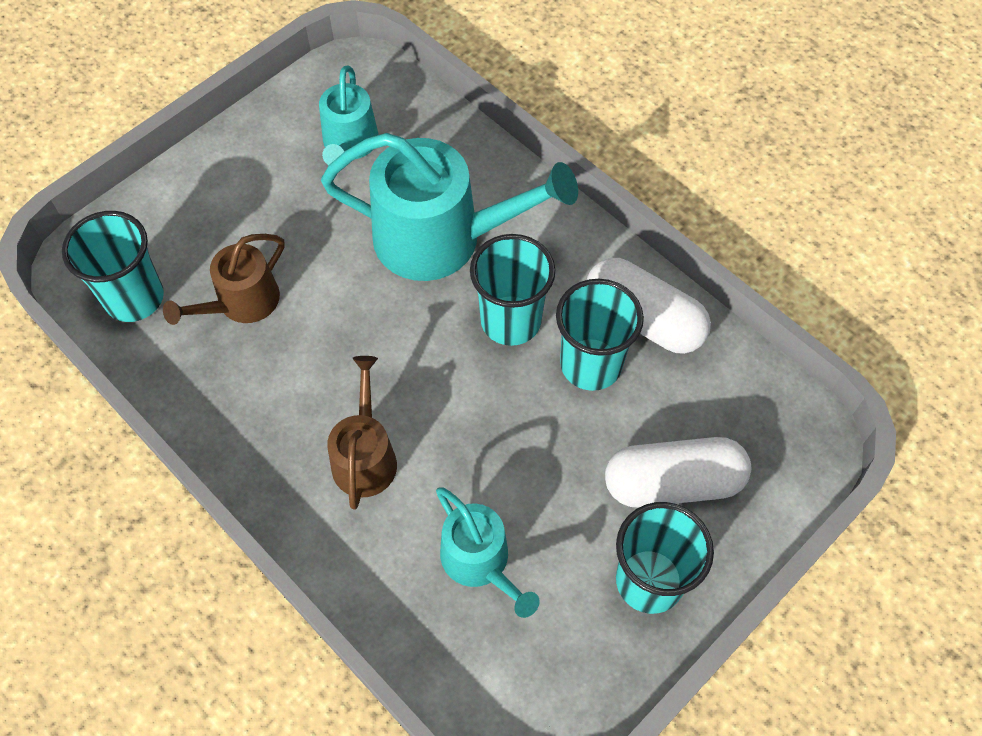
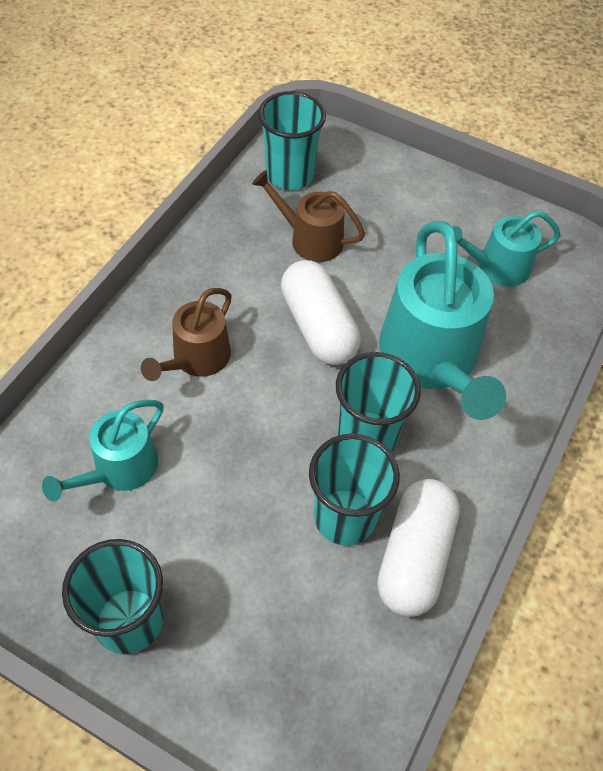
camera: 70 degrees right, 5 degrees down
(365, 456) = (197, 359): brown watering can -> brown watering can turned 135 degrees clockwise
(673, 483) = (238, 622): white capsule -> white capsule (318, 326)

